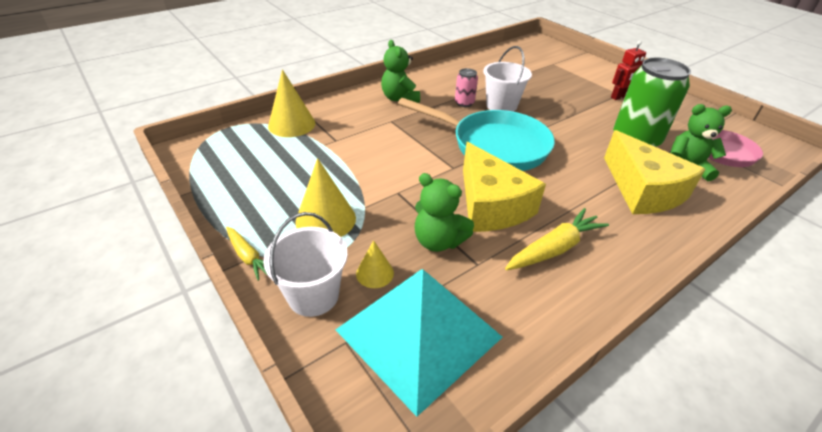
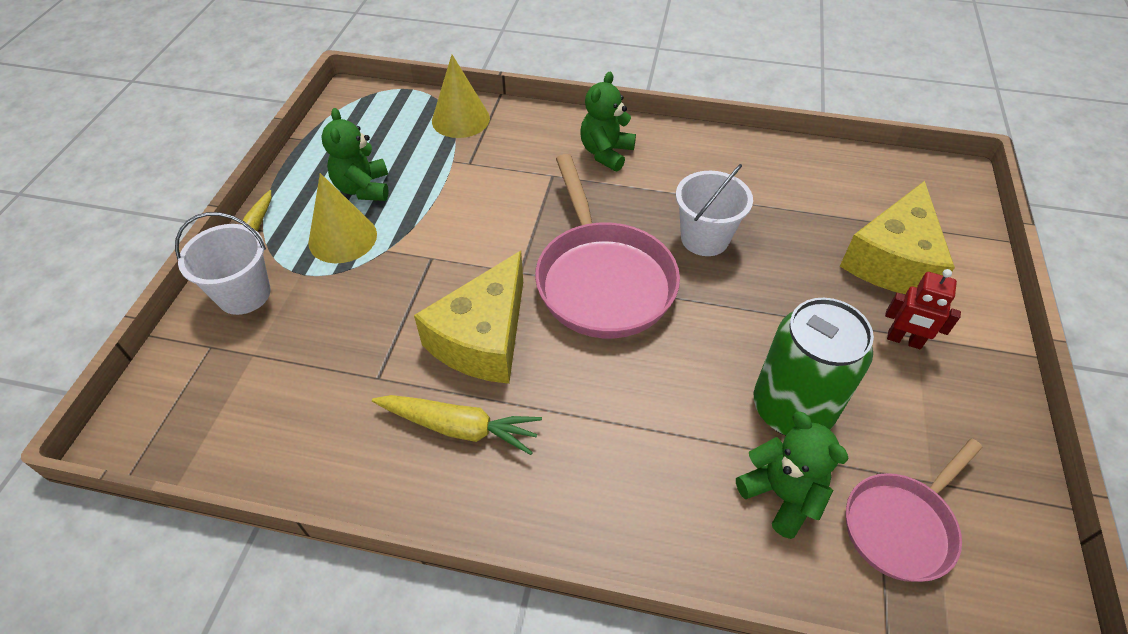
camera: 50 degrees right, 10 degrees up
(375, 273) = (302, 314): yellow cone -> none
(419, 333) = (253, 386): turquoise pyramid -> none
(438, 241) = (384, 330): green teddy bear -> green teddy bear (363, 188)
(464, 103) = (667, 205): pink can -> none
(494, 146) = (602, 280): turquoise pan -> pink pan
(642, 190) = (668, 464): yellow cheese -> yellow cheese (893, 260)

